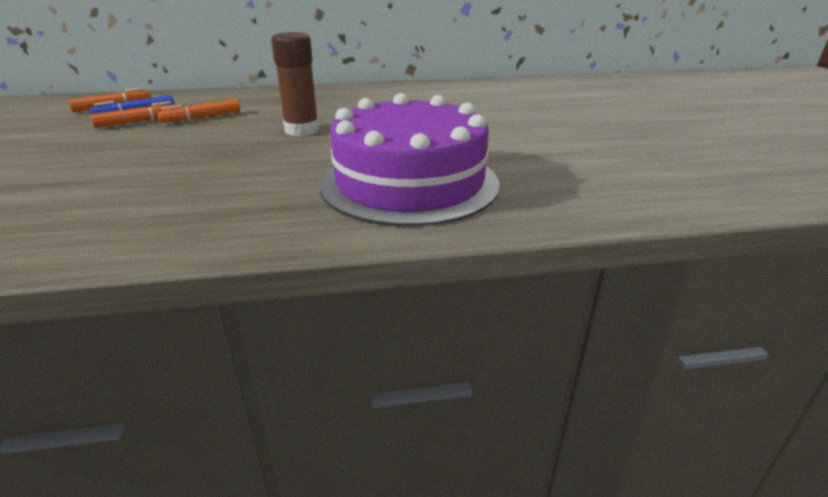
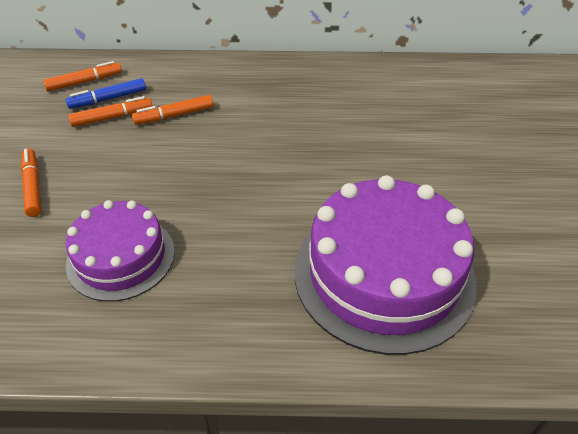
camera: 10 degrees right, 15 degrees up
(43, 161) = (33, 187): none -> orange marker
(133, 193) = (121, 257): none -> purple cake
(302, 130) = (277, 154): brown glue stick -> none

